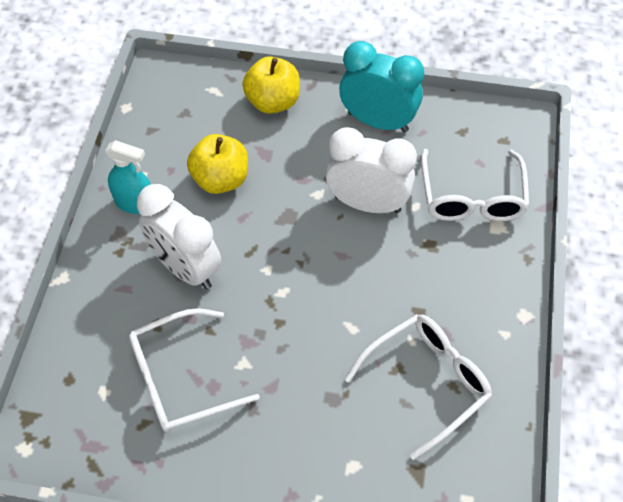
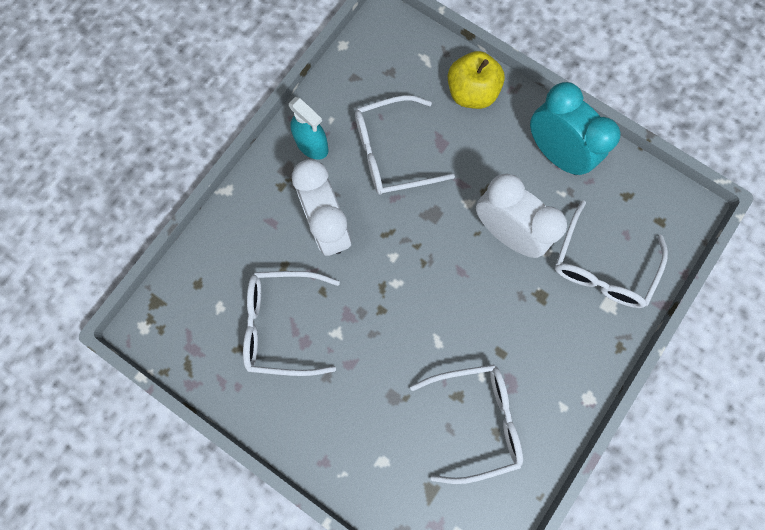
camera: 25 degrees right, 20 degrees up
(220, 179) = (392, 153): yellow apple -> white glasses

